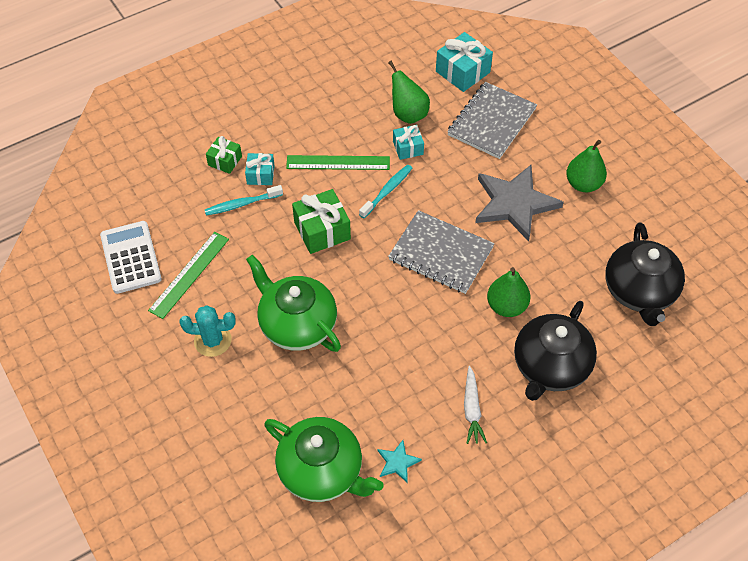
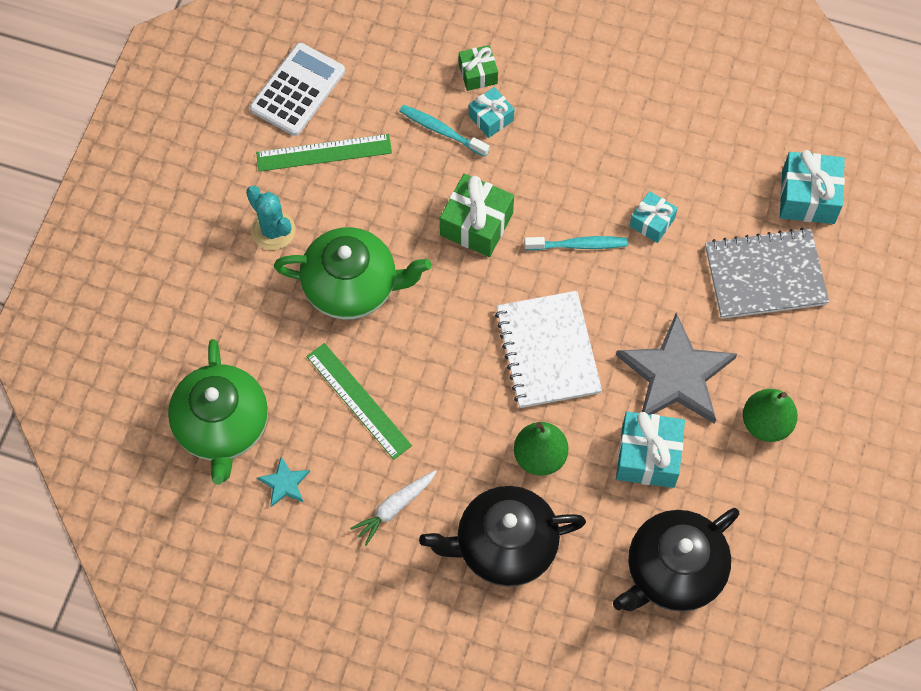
camera: 50 degrees right, 10 degrees up
(297, 324) = (352, 286): green teapot -> green teapot turned 90 degrees clockwise
(338, 163) = (571, 174): green ruler -> green ruler (358, 401)
(408, 114) = (697, 189): green pear -> none
(441, 254) = (547, 351): grey notebook -> white notebook
(555, 253) = (648, 457): none -> turquoise gift

